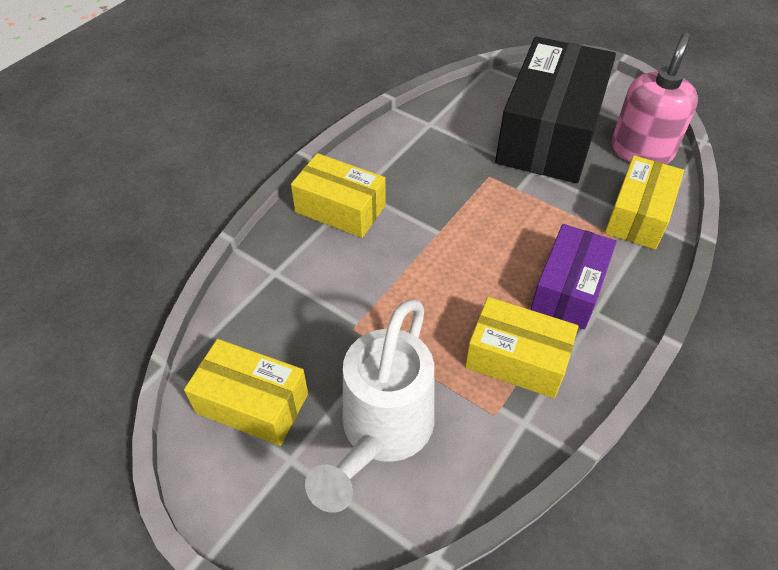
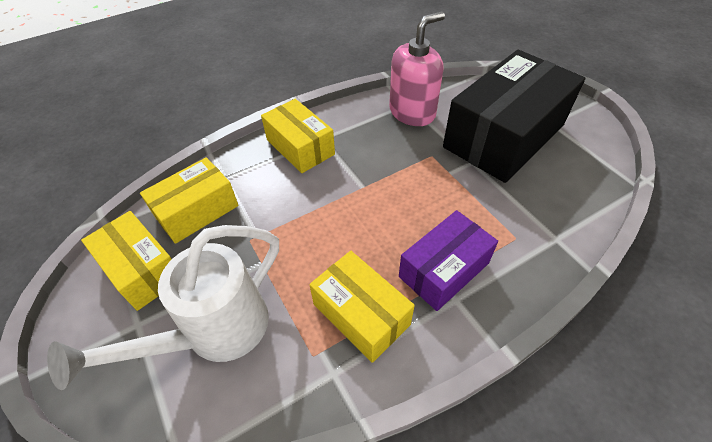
camera: 25 degrees right, 0 degrees up
(638, 215) = (547, 227): yellow box -> yellow box (197, 211)
(641, 151) = (582, 172): pink soap dispenser -> pink soap dispenser (412, 112)

